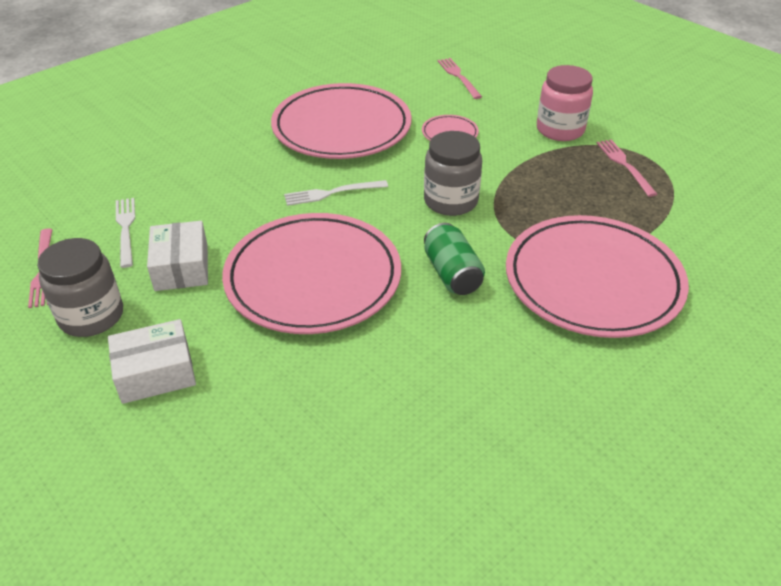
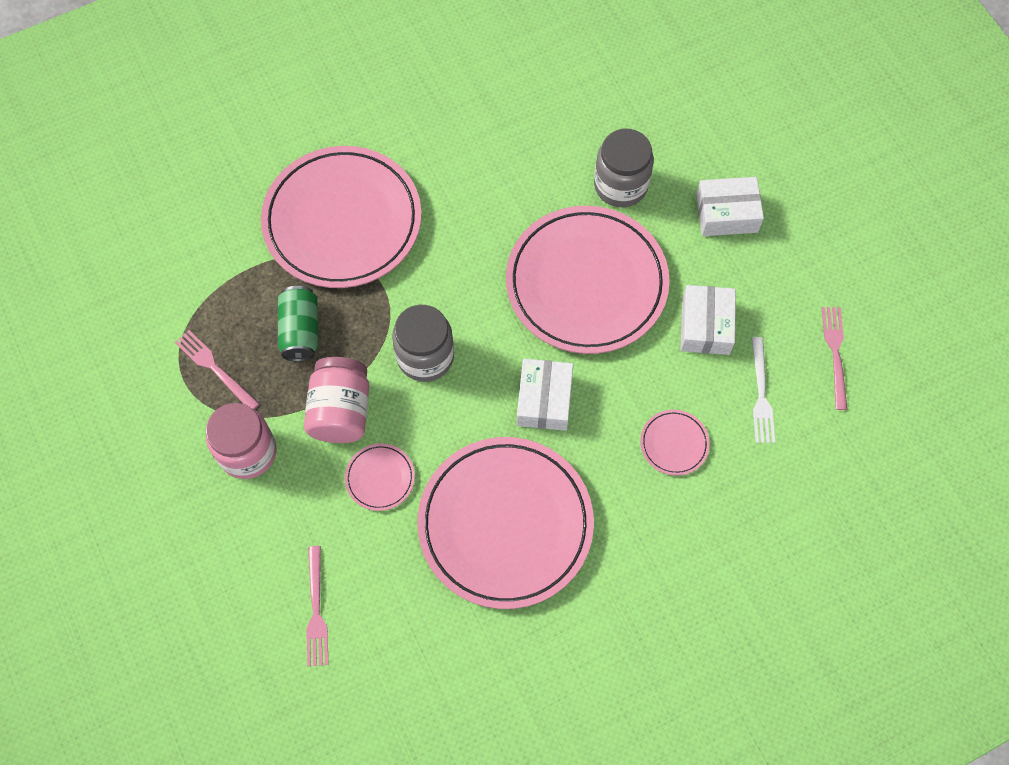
camera: 165 degrees left, 25 degrees up
(91, 316) = (783, 285): grey jar -> grey jar (620, 185)
(209, 187) = (674, 443): none -> pink plate
(332, 193) = (544, 400): white fork -> white box
(452, 274) = (461, 259): green can -> green can (300, 331)
(503, 160) = (341, 411): none -> pink jar
(624, 165) = (215, 368): pink fork -> pink fork turned 135 degrees clockwise

